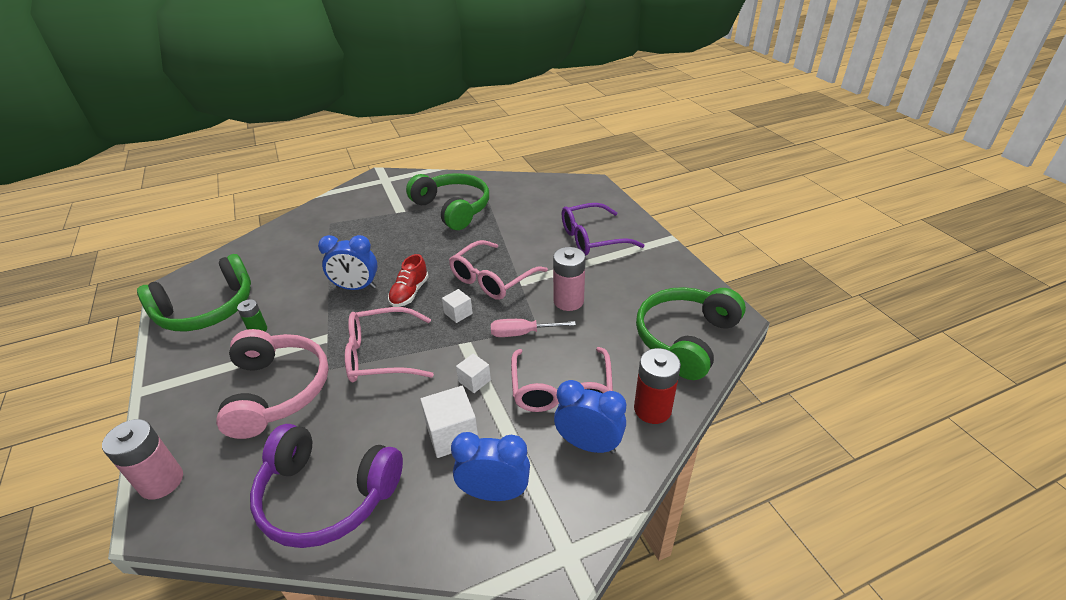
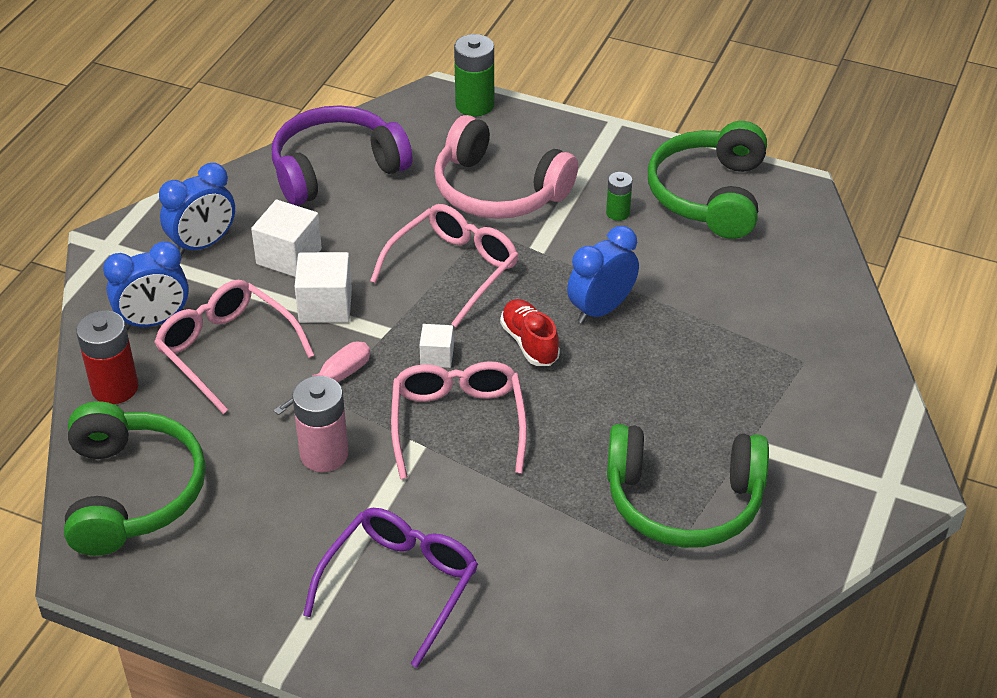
camera: 135 degrees right, 5 degrees up
(161, 482) = (474, 105): pink battery -> green battery
(474, 381) = (325, 305): white cube -> white cube, size x1.69

